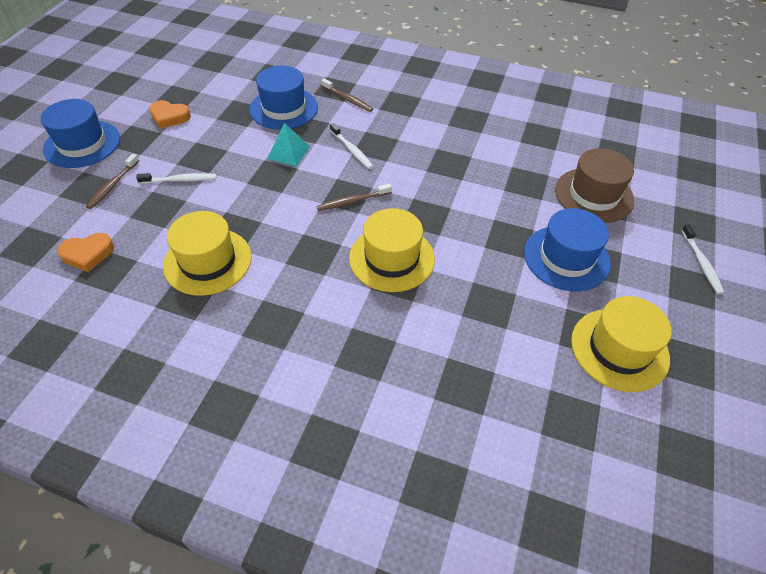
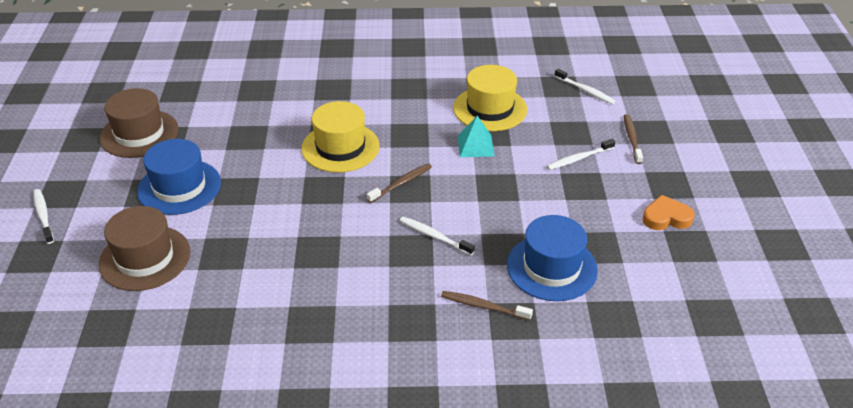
camera: 160 degrees right, 10 degrees down
(82, 144) = (711, 165): blue hat -> none
(88, 254) = (585, 90): orange heart -> white toothbrush
(288, 152) = (500, 214): turquoise pyramid -> turquoise pyramid (475, 146)
(619, 349) = (139, 134): yellow hat -> brown hat

